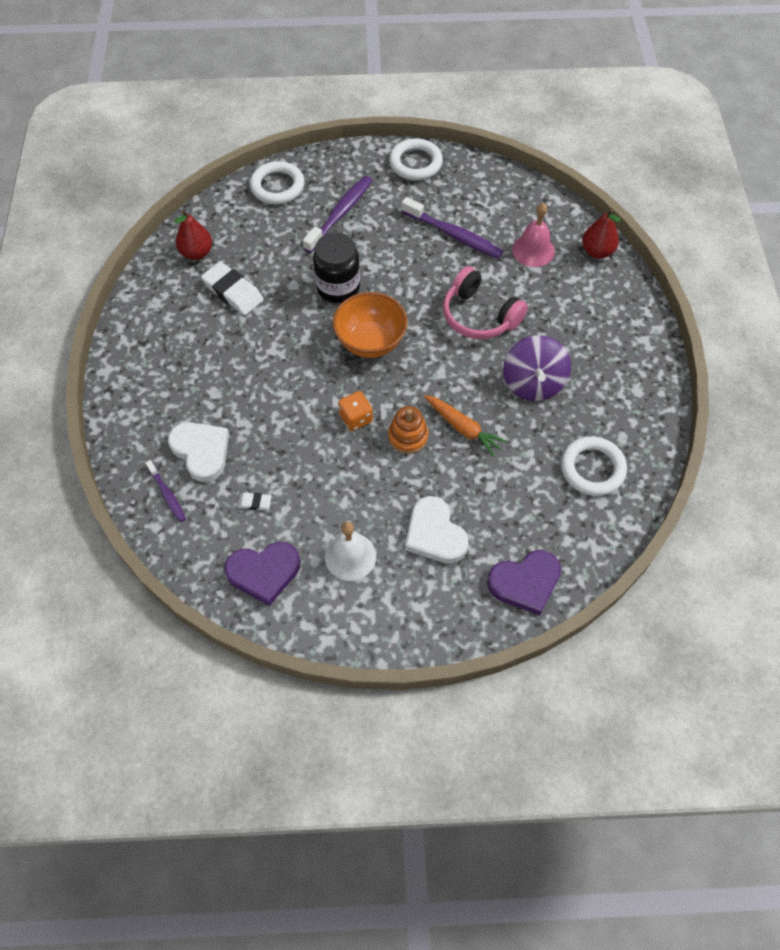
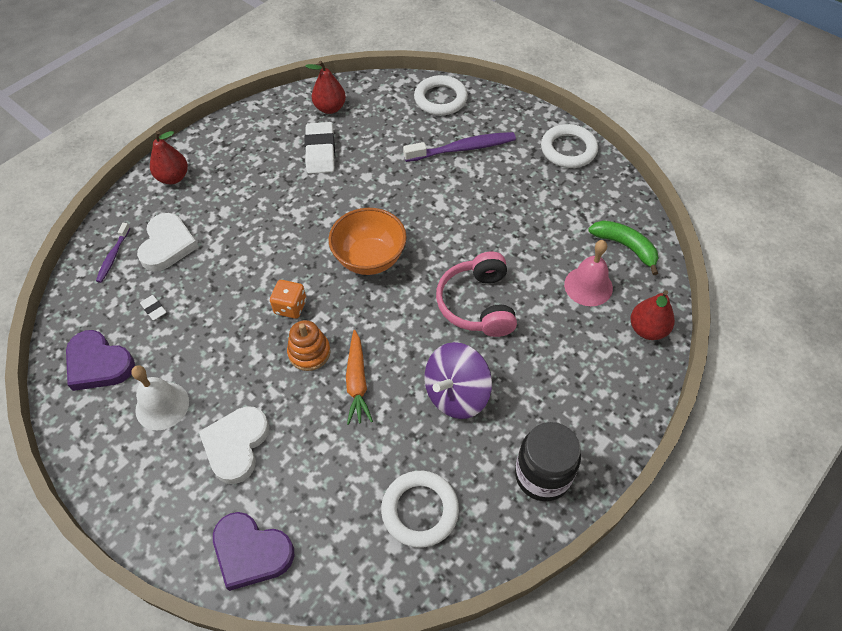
camera: 45 degrees right, 5 degrees down
(135, 400) = (173, 177): none -> red pear
(338, 287) = (395, 201): black jar -> black jar (542, 475)
(453, 235) = (533, 225): purple toothbrush -> none
(527, 207) = (625, 247): none -> green banana

